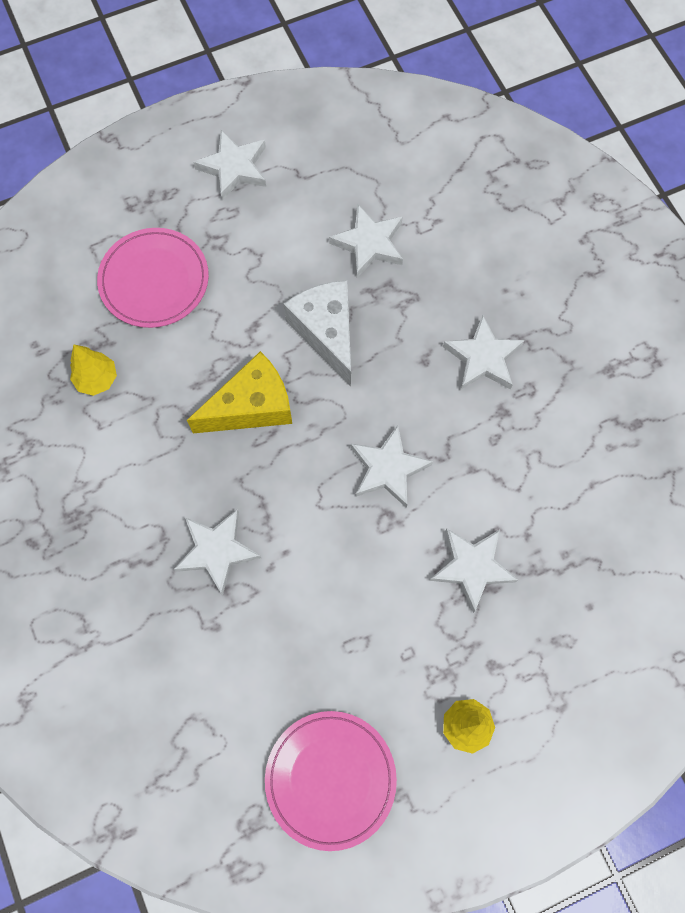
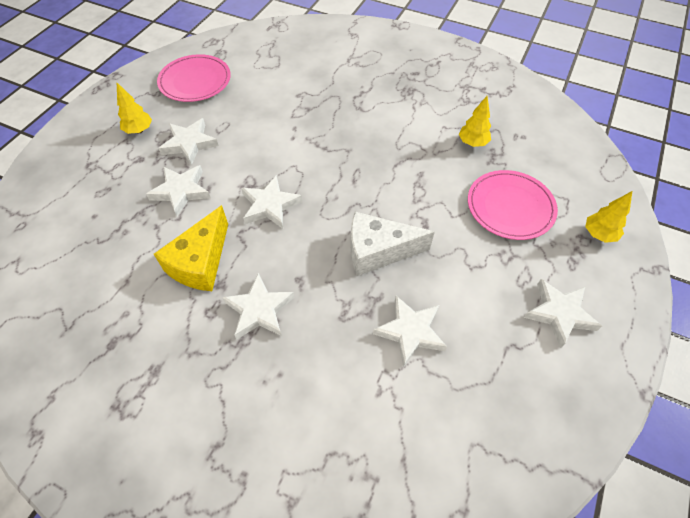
camera: 140 degrees right, 15 degrees down
(112, 196) = (598, 234): none -> yellow tree
(217, 551) = (328, 118): white star -> white star (189, 144)
(252, 406) = (379, 184): yellow cheese -> yellow cheese (201, 262)
(326, 332) = (378, 251): white cheese -> white cheese turned 150 degrees clockwise

